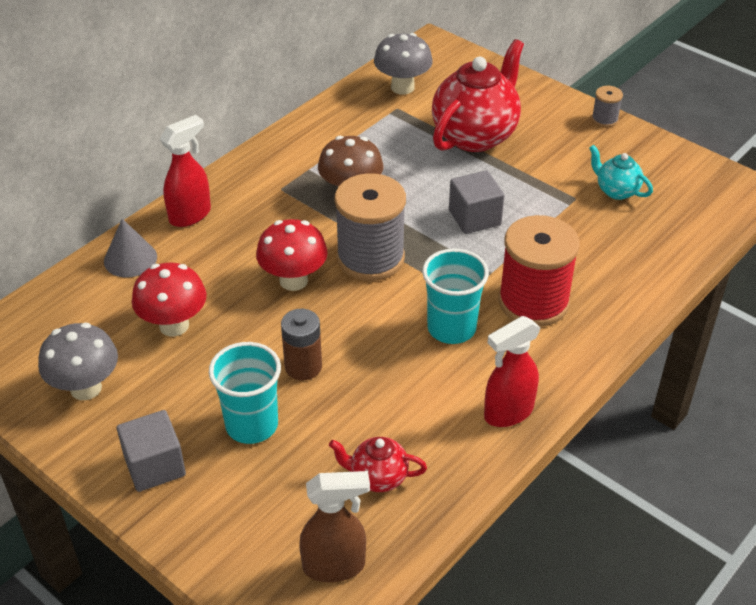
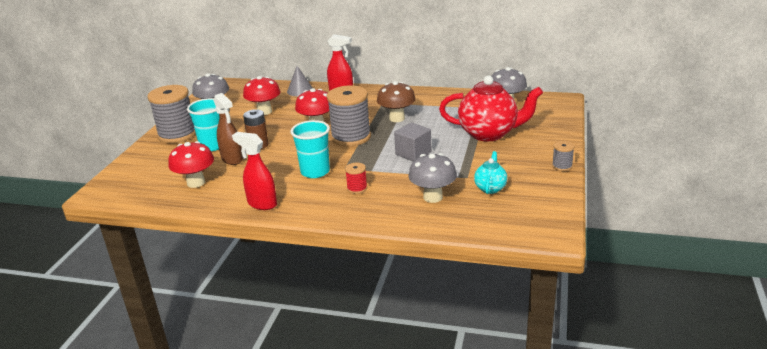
camera: 65 degrees right, 15 degrees down
(155, 466) = (177, 134): grey cube -> grey spool
(335, 566) = (136, 188): brown spray bottle -> brown spray bottle (232, 159)
(378, 477) = (196, 183): red teapot -> red mushroom
(533, 302) = (357, 188): red spool -> red spool, size x0.45
(605, 244) = (433, 197): none -> grey mushroom

